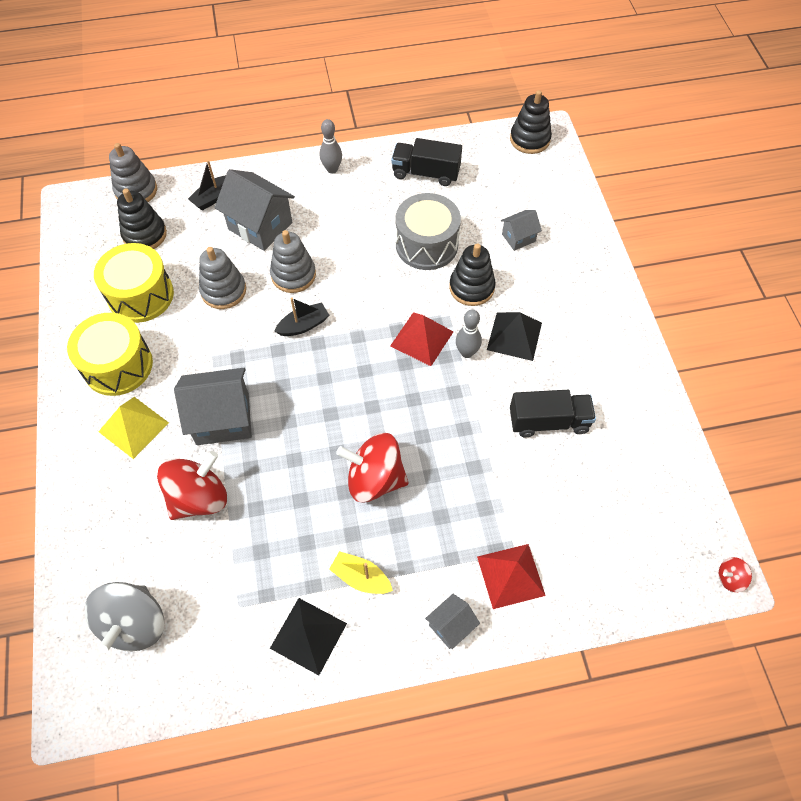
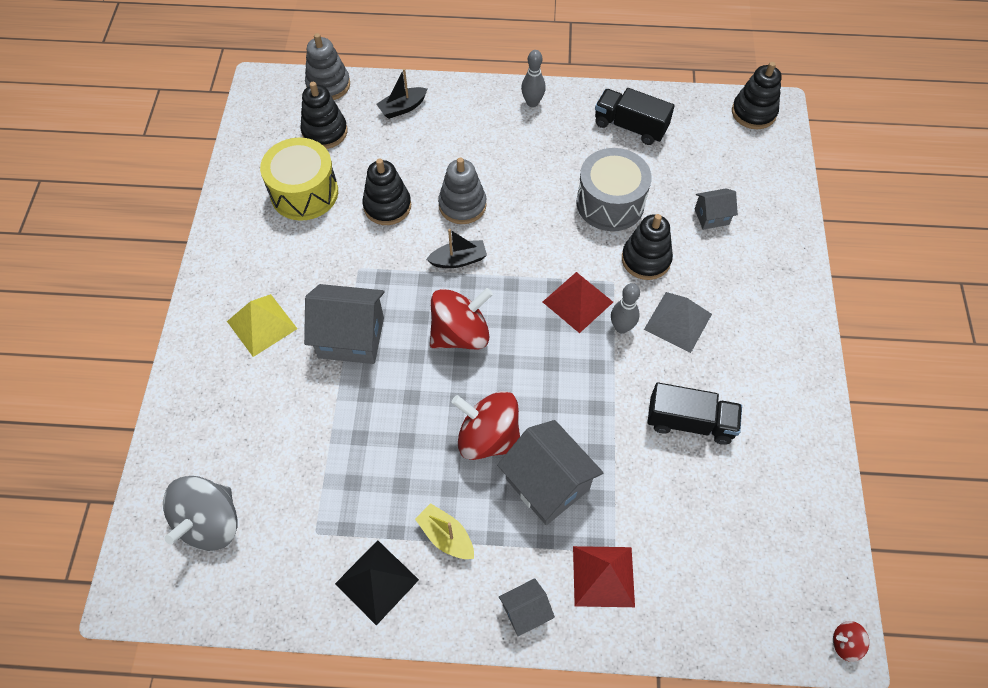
camera: 15 degrees right, 0 degrees up
(118, 365) = (263, 259): yellow drum -> none
(199, 497) = (306, 412): red spinning top -> red spinning top (460, 334)
(223, 291) = (387, 206): grey stacking toy -> black stacking toy
(260, 226) = (442, 147): grey house -> grey house (547, 484)
(514, 336) = (678, 321): black pyramid -> grey pyramid

